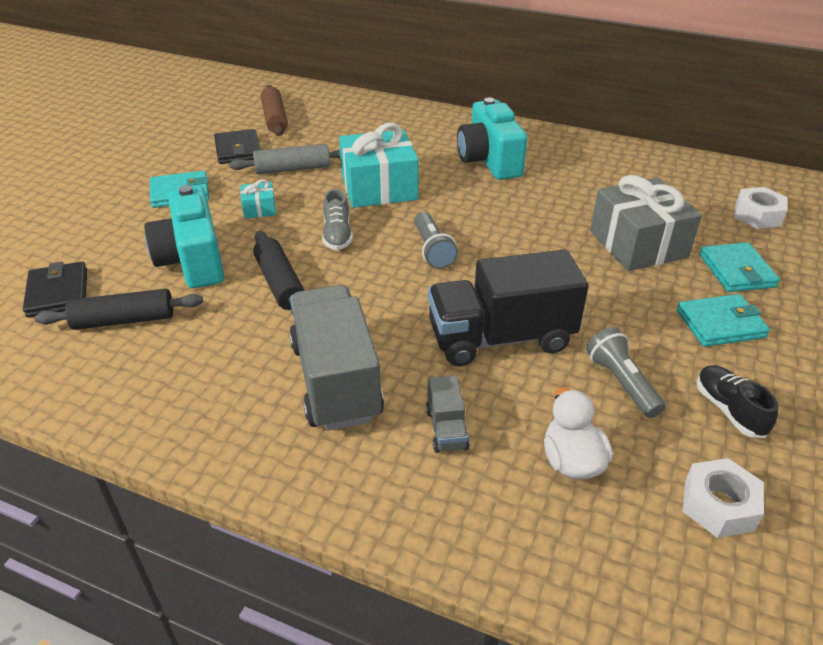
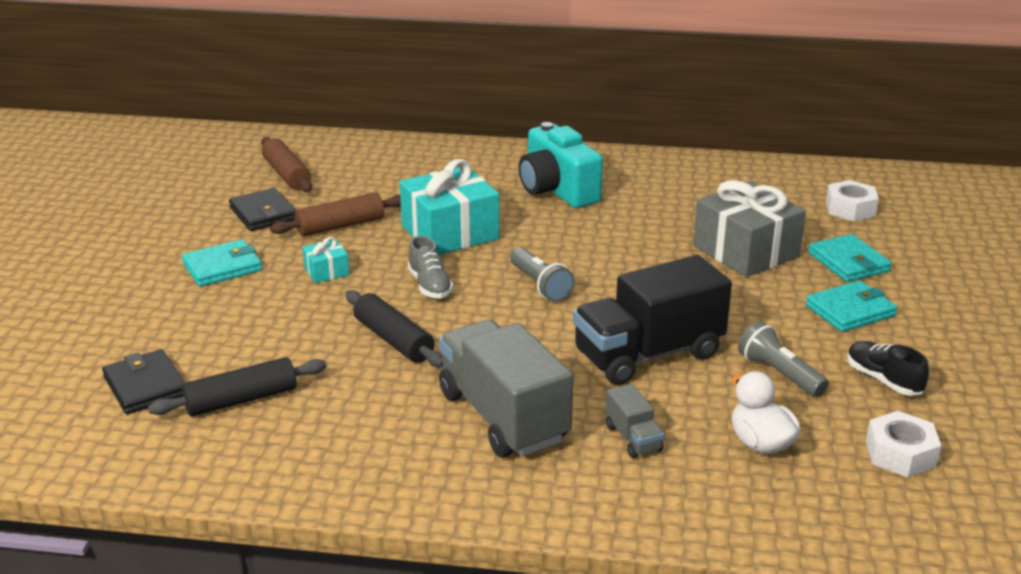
camera: 15 degrees left, 10 degrees down
(193, 260) = (282, 332): turquoise camera -> none
(293, 169) = (340, 226): grey rolling pin -> brown rolling pin

